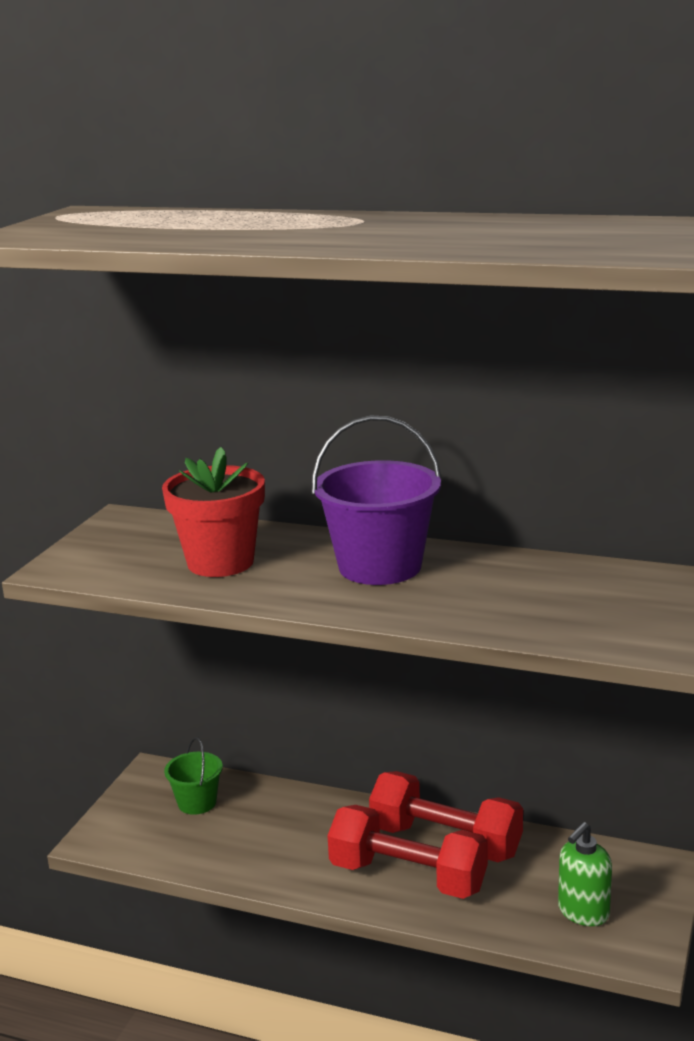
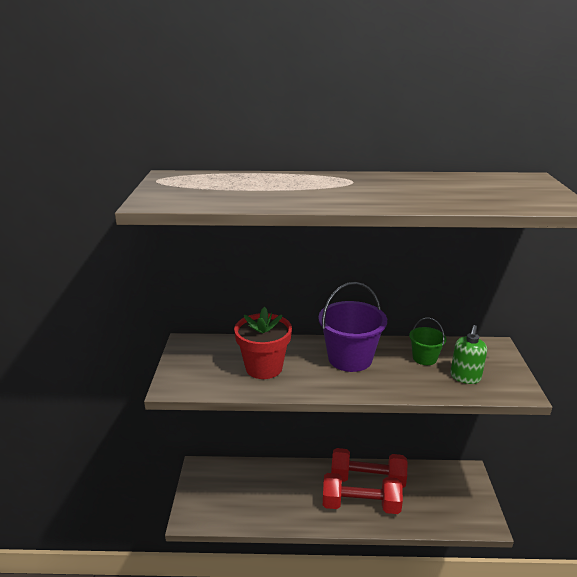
camera: 20 degrees left, 5 degrees up
(197, 803) = (232, 482): green bucket -> green bucket (424, 358)
(583, 912) = (450, 506): green soap dispenser -> green soap dispenser (465, 377)

